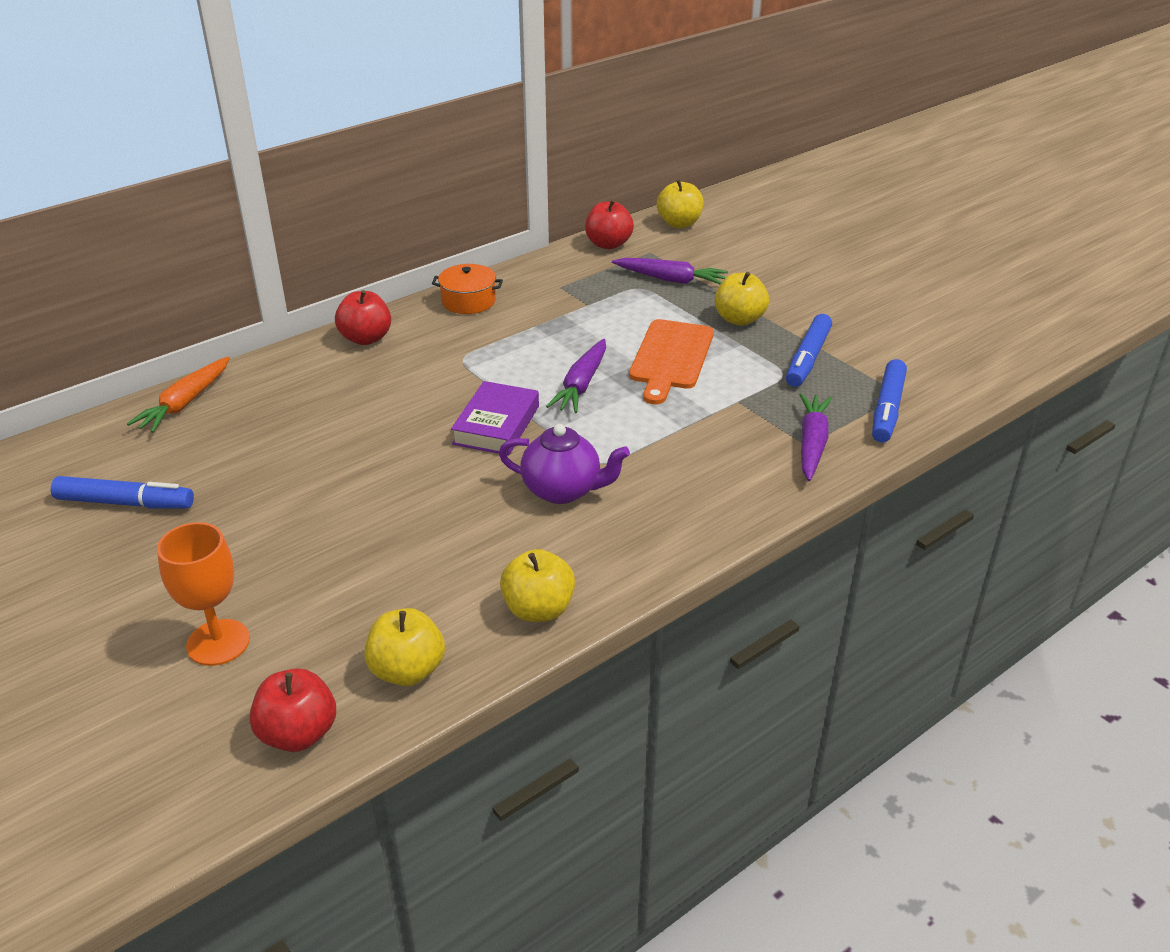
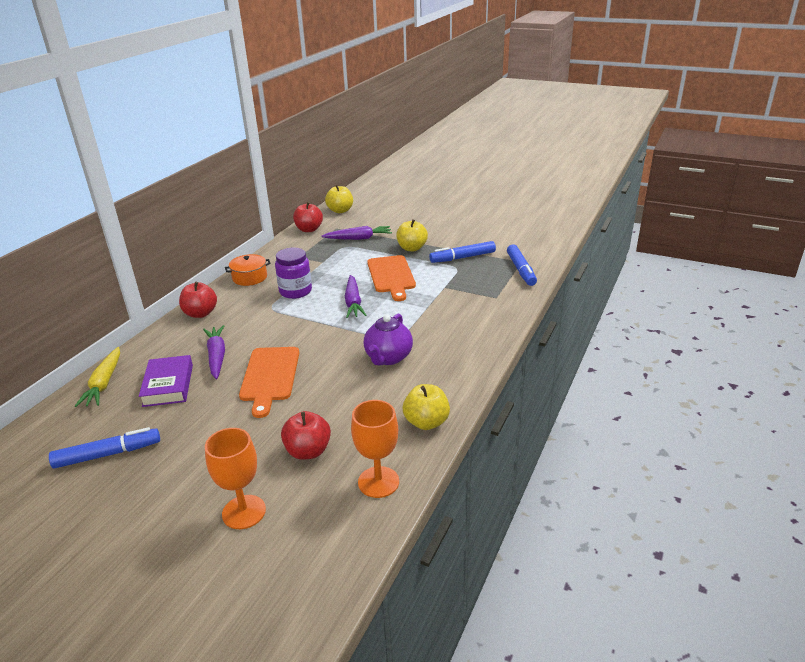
camera: 25 degrees left, 5 degrees down
(185, 403) = (104, 383): orange carrot -> yellow carrot
(298, 734) = (340, 543): red apple -> red apple (308, 451)
(384, 464) = (270, 377): none -> orange cutting board
(407, 671) = (378, 482): yellow apple -> orange goblet
(496, 425) = (321, 336): purple book -> purple book (168, 385)
(514, 342) = (295, 291): none -> purple jar
(563, 490) = (388, 358): purple teapot -> purple teapot turned 120 degrees clockwise
(807, 359) = (462, 257): blue marker -> blue marker turned 75 degrees clockwise
(812, 443) = (498, 296): purple carrot -> purple carrot (217, 356)

